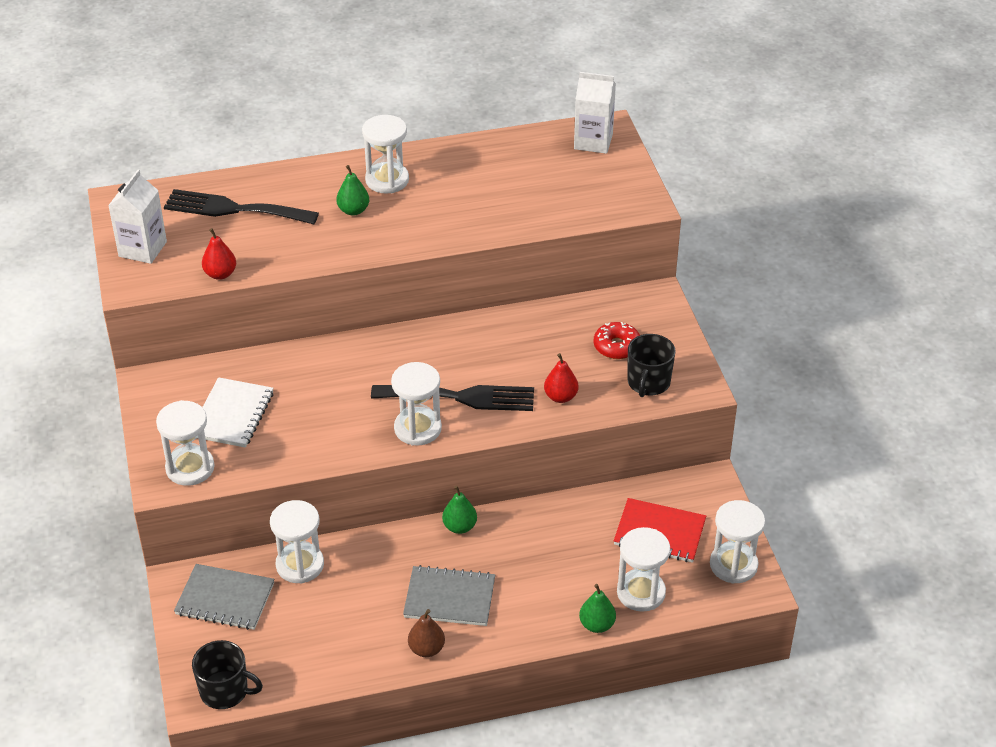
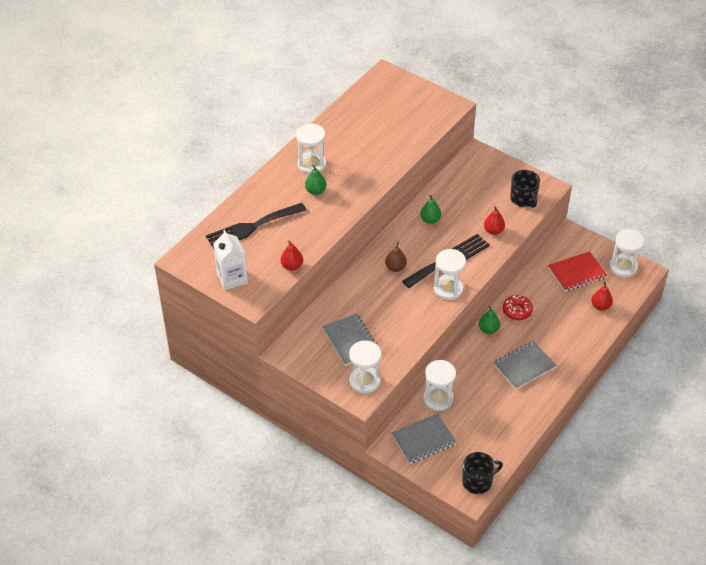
camera: 40 degrees left, 5 degrees up
(232, 415) = (350, 341): white notebook -> grey notebook
(426, 649) = (542, 396): brown pear -> brown pear (395, 267)
(593, 141) = (387, 85): white carton -> none
(597, 625) = (599, 334): green pear -> green pear (430, 220)
(616, 346) = (489, 190): red donut -> red donut (517, 311)
(641, 592) = (600, 306): white hourglass -> red pear

